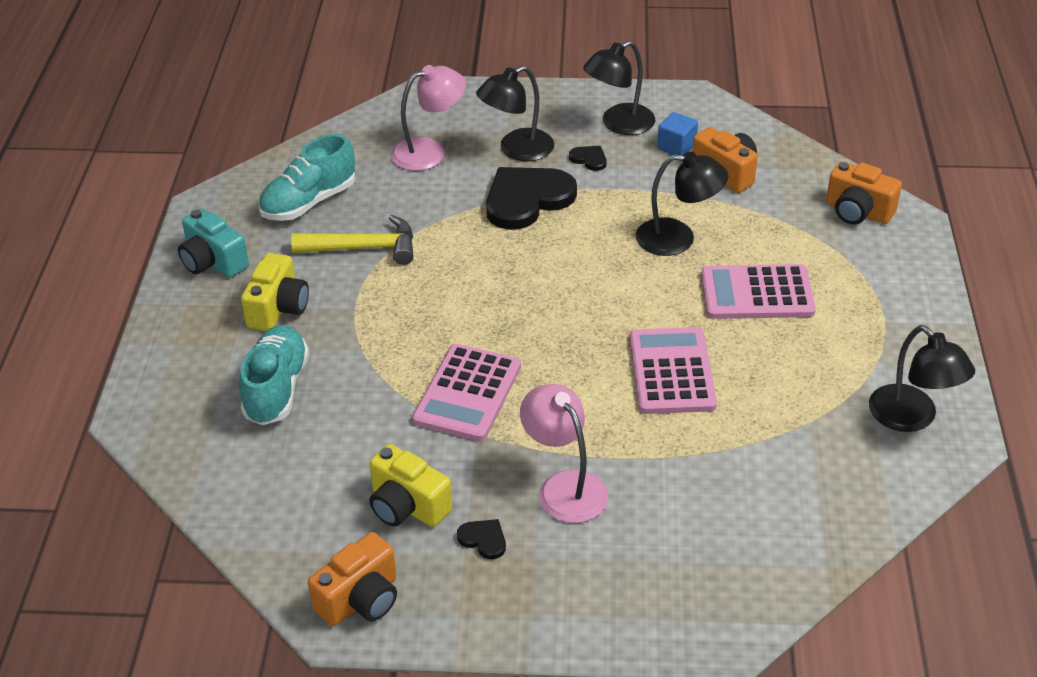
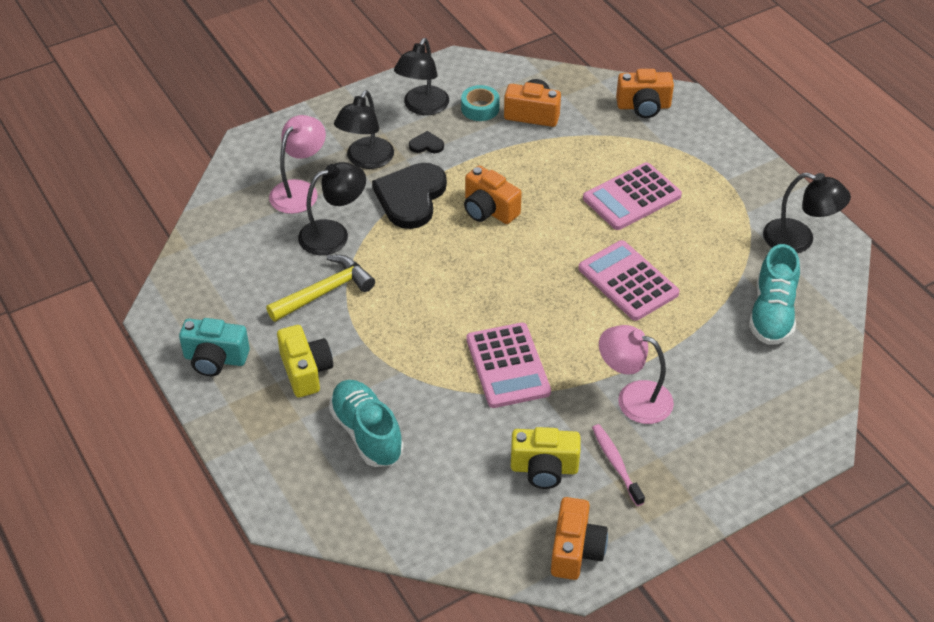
camera: 35 degrees left, 5 degrees up
(309, 202) = (244, 274): turquoise shoe -> turquoise shoe (772, 313)
(483, 539) = (616, 464): black heart -> pink toothbrush
(592, 243) = (489, 210): none -> orange camera
(676, 147) = (480, 108): blue cube -> turquoise tape
(678, 238) = (544, 180): black lamp -> black lamp (333, 234)

